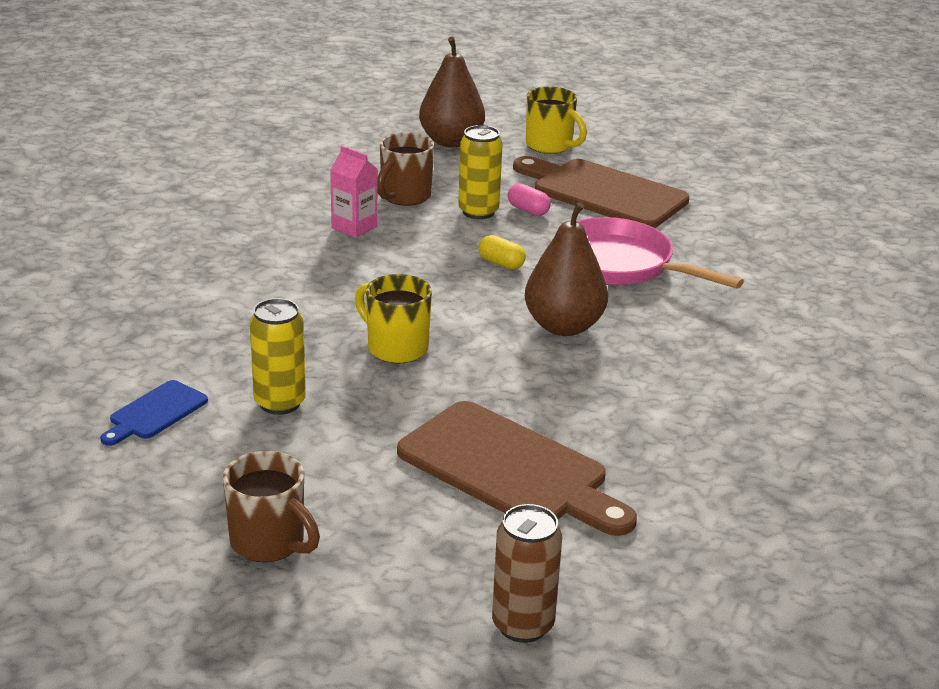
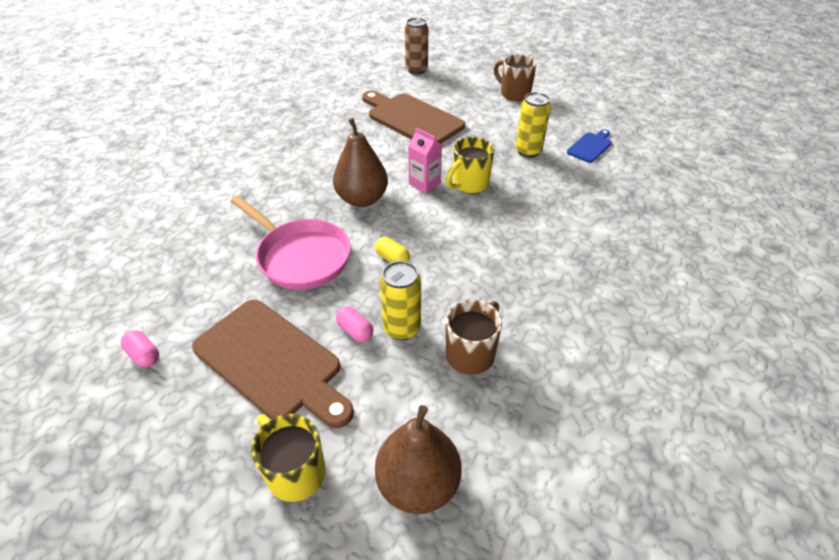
camera: 175 degrees left, 15 degrees up
(354, 227) = (512, 304): pink carton -> pink carton (424, 183)
(395, 348) = (469, 184): yellow mug -> yellow mug turned 90 degrees clockwise
(733, 196) = (144, 355): none -> pink capsule

